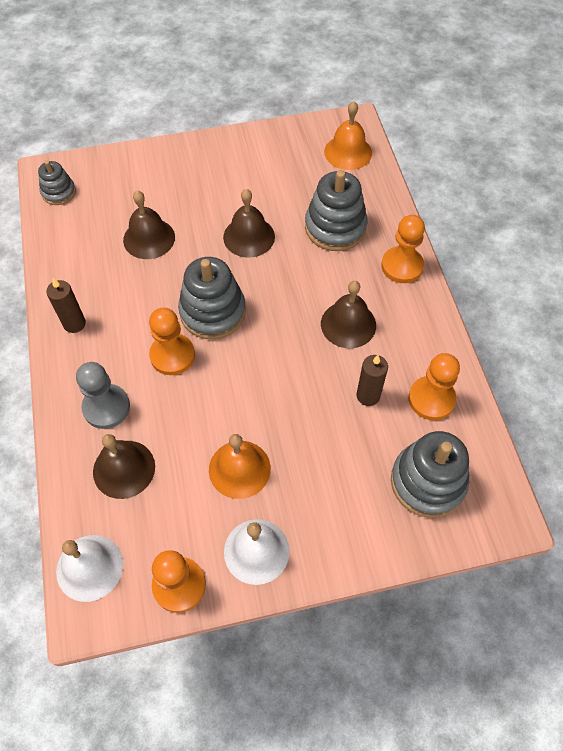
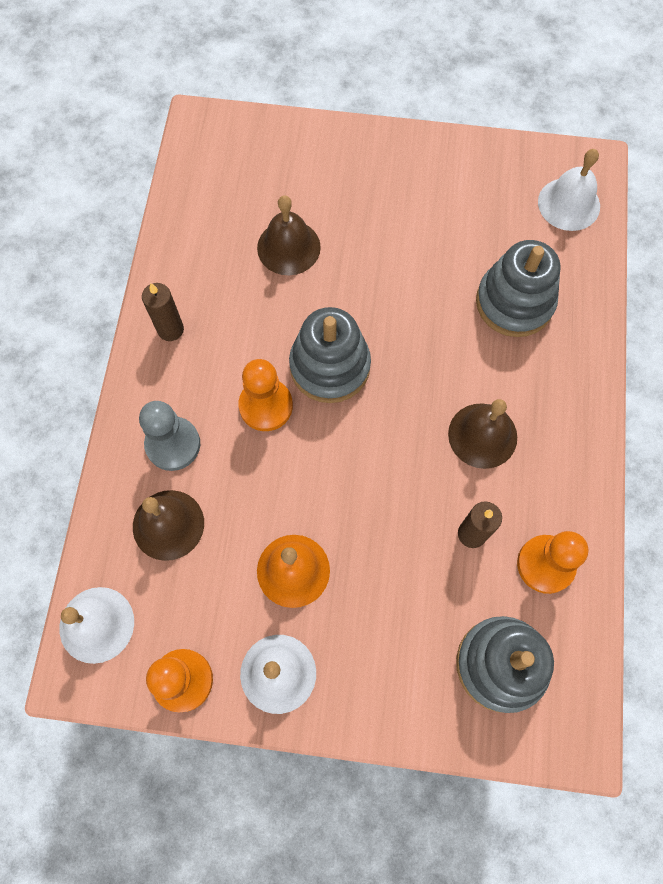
camera: 20 degrees right, 10 degrees up
(59, 192) = (205, 154): grey stacking toy -> none
(249, 237) = (406, 282): brown bell -> none
(348, 152) = (569, 204): orange bell -> white bell
(402, 266) = (577, 381): orange pawn -> none

